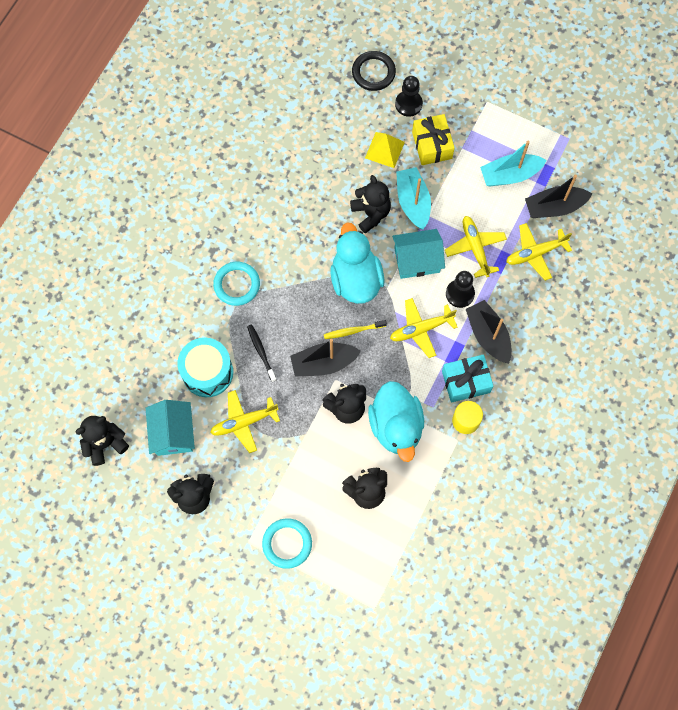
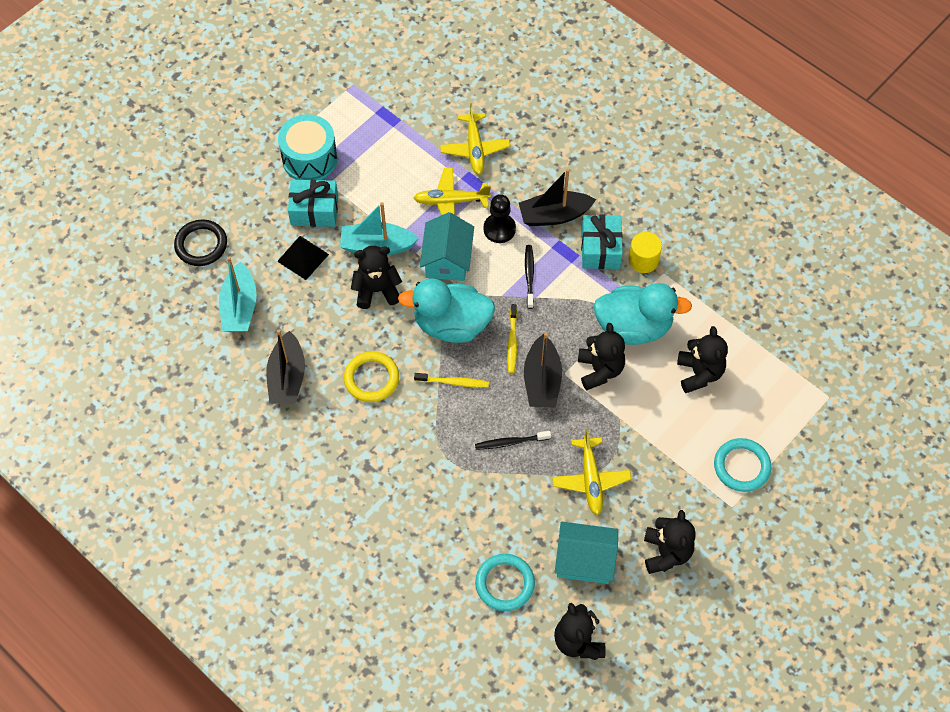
camera: 75 degrees left, 10 degrees down
(207, 372) = (519, 506): turquoise drum -> turquoise drum (310, 159)
(237, 285) = (419, 450): turquoise ring -> turquoise ring (505, 583)
(289, 232) = (371, 378): none -> yellow ring
(303, 294) = (453, 382): none -> yellow toothbrush
(385, 149) = (303, 257): yellow pyramid -> black pyramid
(408, 104) = (255, 220): black pawn -> none
(421, 329) = (529, 276): yellow plane -> black toothbrush
(432, 145) = (314, 210): yellow gift -> turquoise gift
(510, 175) = (377, 147): turquoise boat -> turquoise boat (240, 307)
(554, 207) = (428, 118): black boat -> black boat (287, 377)

